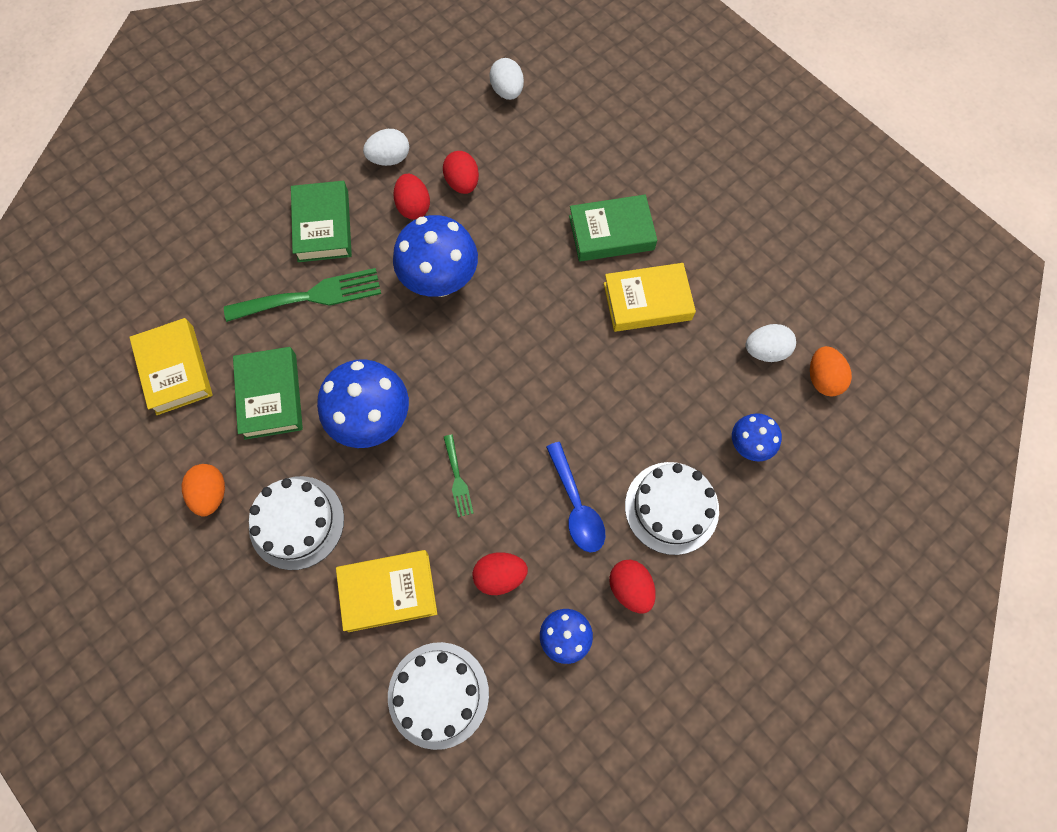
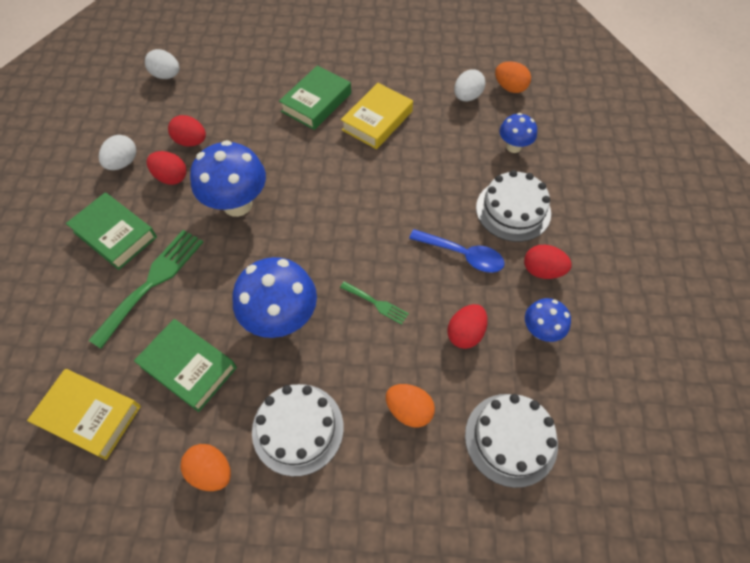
camera: 45 degrees left, 10 degrees down
(388, 591) = (409, 410): yellow book -> orange egg

